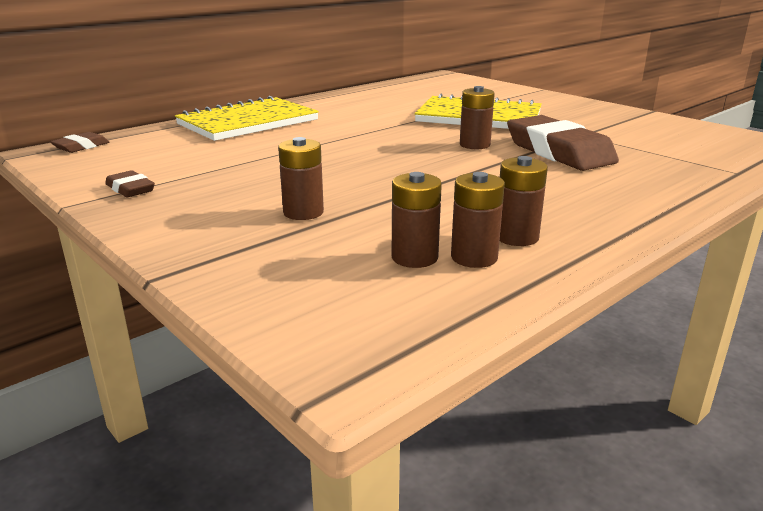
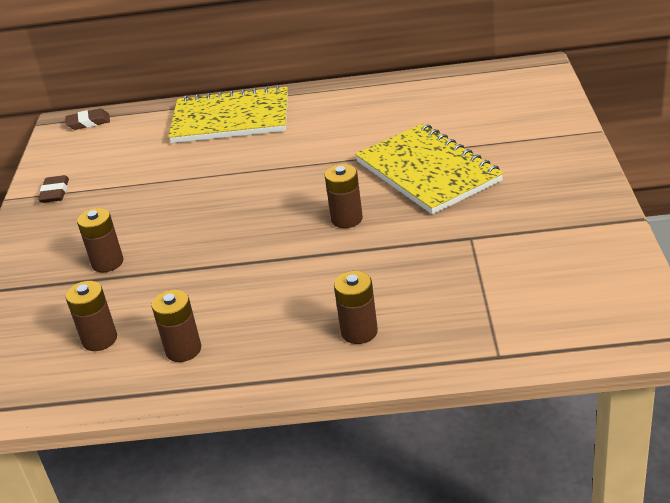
camera: 45 degrees right, 10 degrees up
(474, 257) = (129, 356): brown battery -> brown battery (359, 332)
(559, 151) = (398, 257): brown eraser -> none

